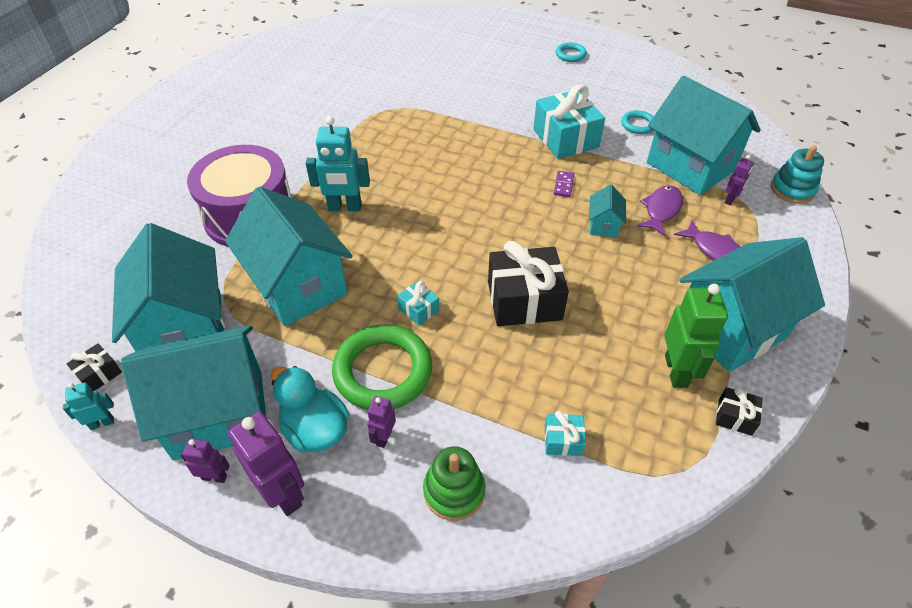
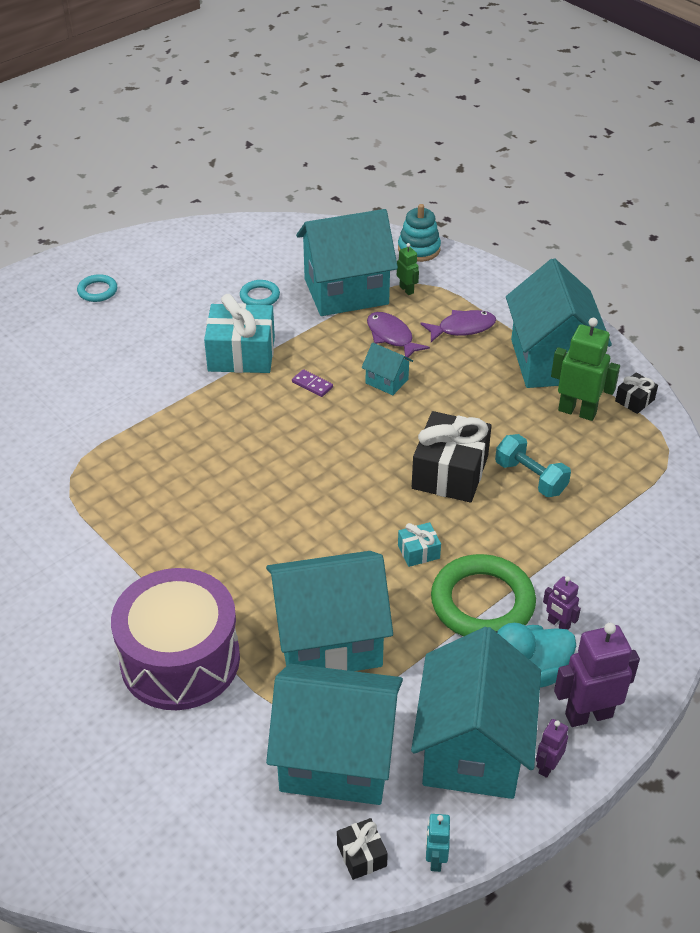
camera: 65 degrees left, 5 degrees down
(344, 207) = (226, 567): turquoise robot -> none
(454, 491) = (632, 593): green stacking toy -> none
(557, 360) = (530, 478): none -> turquoise dumbbell
(563, 440) = (613, 507): turquoise gift -> none
(730, 200) = (406, 289): purple robot -> green robot

